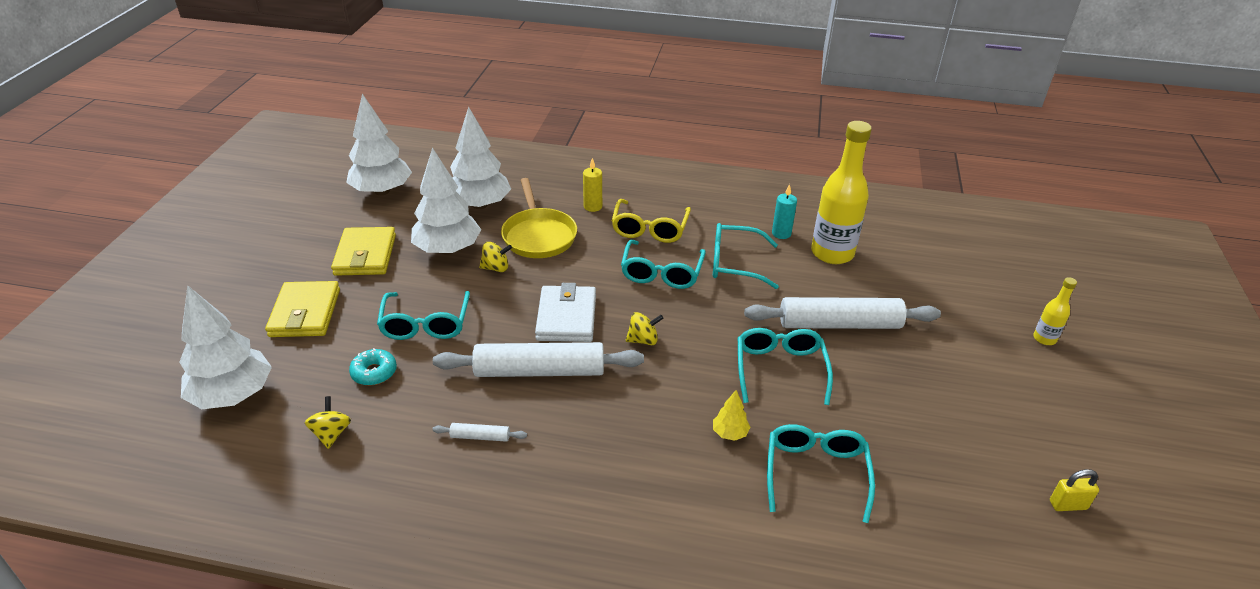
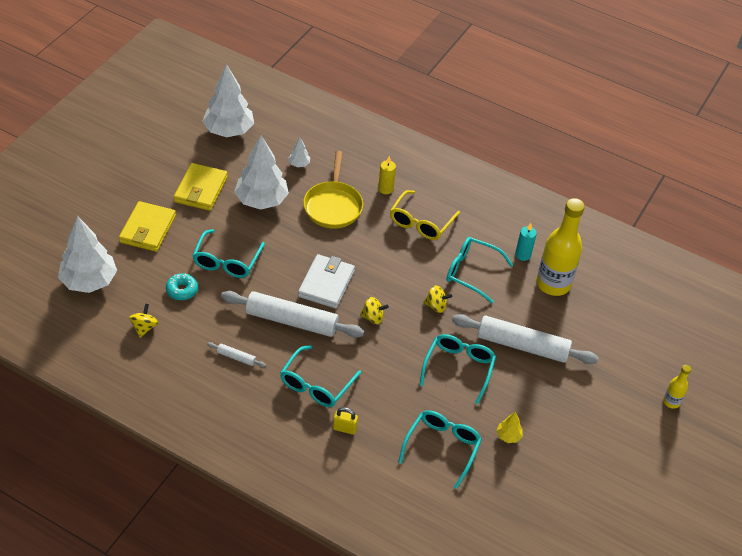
camera: 15 degrees right, 10 degrees up
(480, 205) = (299, 164): white tree -> white tree, size x0.43
(496, 268) = (291, 227): yellow spinning top -> yellow spinning top (436, 306)
(662, 272) = (412, 265): turquoise glasses -> turquoise glasses (316, 384)
(730, 433) = (399, 403): yellow tree -> yellow tree (508, 436)
(1068, 505) = (597, 519): yellow padlock -> yellow padlock (344, 428)

